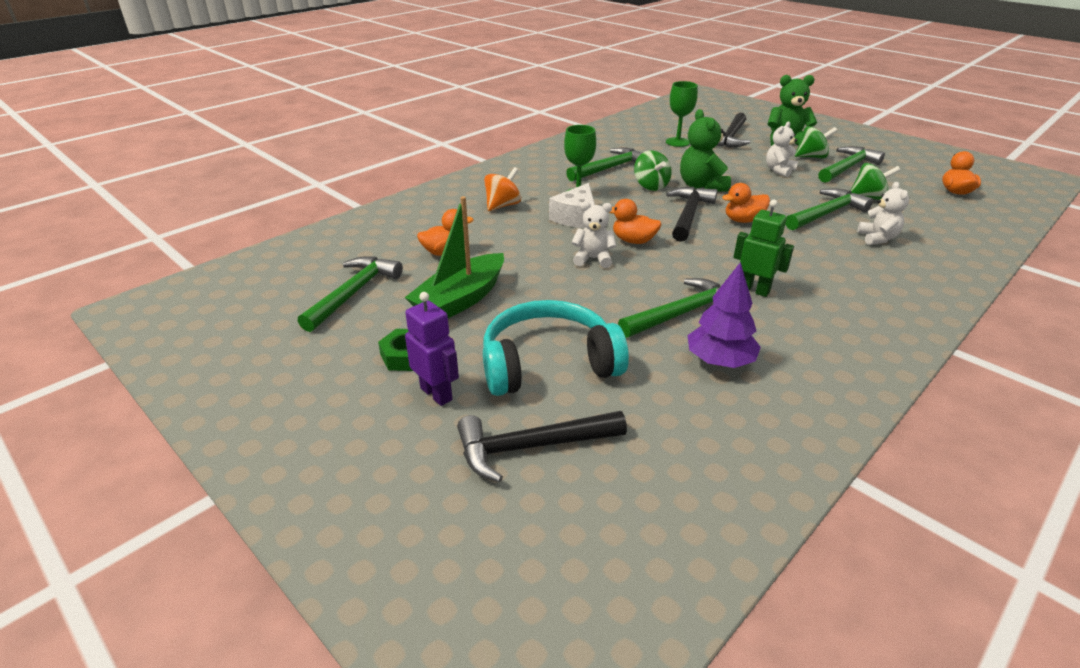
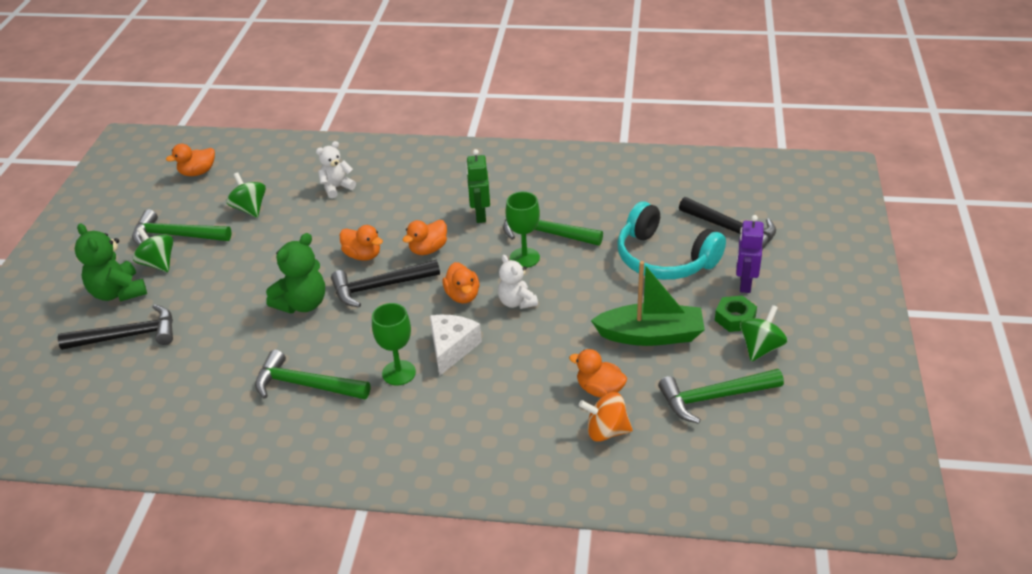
camera: 125 degrees left, 5 degrees up
(503, 205) = (474, 411): orange spinning top -> orange spinning top (606, 431)
(576, 217) = (451, 348): white cheese -> white cheese turned 60 degrees counterclockwise
(650, 186) = (331, 335): green spinning top -> green spinning top (760, 348)
(677, 142) = (173, 370): green goblet -> green goblet (524, 258)
(719, 361) = (581, 201): purple tree -> none
(721, 248) = (428, 249): none -> orange duck
(779, 170) = (217, 271): white teddy bear -> none
(826, 214) = (307, 220): green hammer -> none

